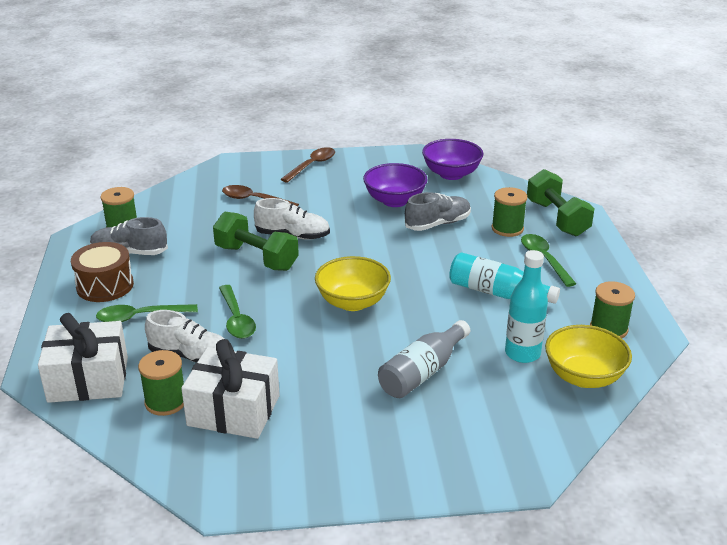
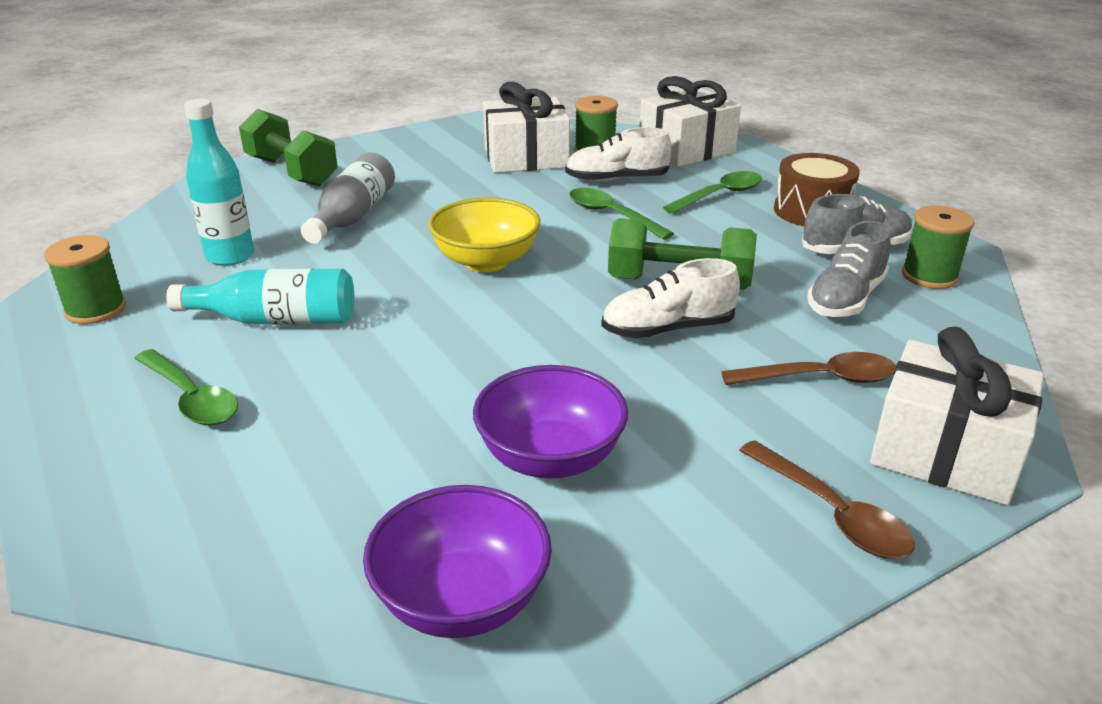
camera: 155 degrees right, 0 degrees up
(247, 169) = (945, 452): none -> white gift
(312, 165) = (832, 513): brown spoon -> brown spoon turned 45 degrees counterclockwise
(437, 224) = (425, 422): grey shoe -> grey shoe (845, 299)
(507, 228) = (272, 451): green spool -> none
(557, 218) = (150, 514): green dumbbell -> green dumbbell (291, 172)
(583, 377) = (148, 250): yellow bowl -> none

